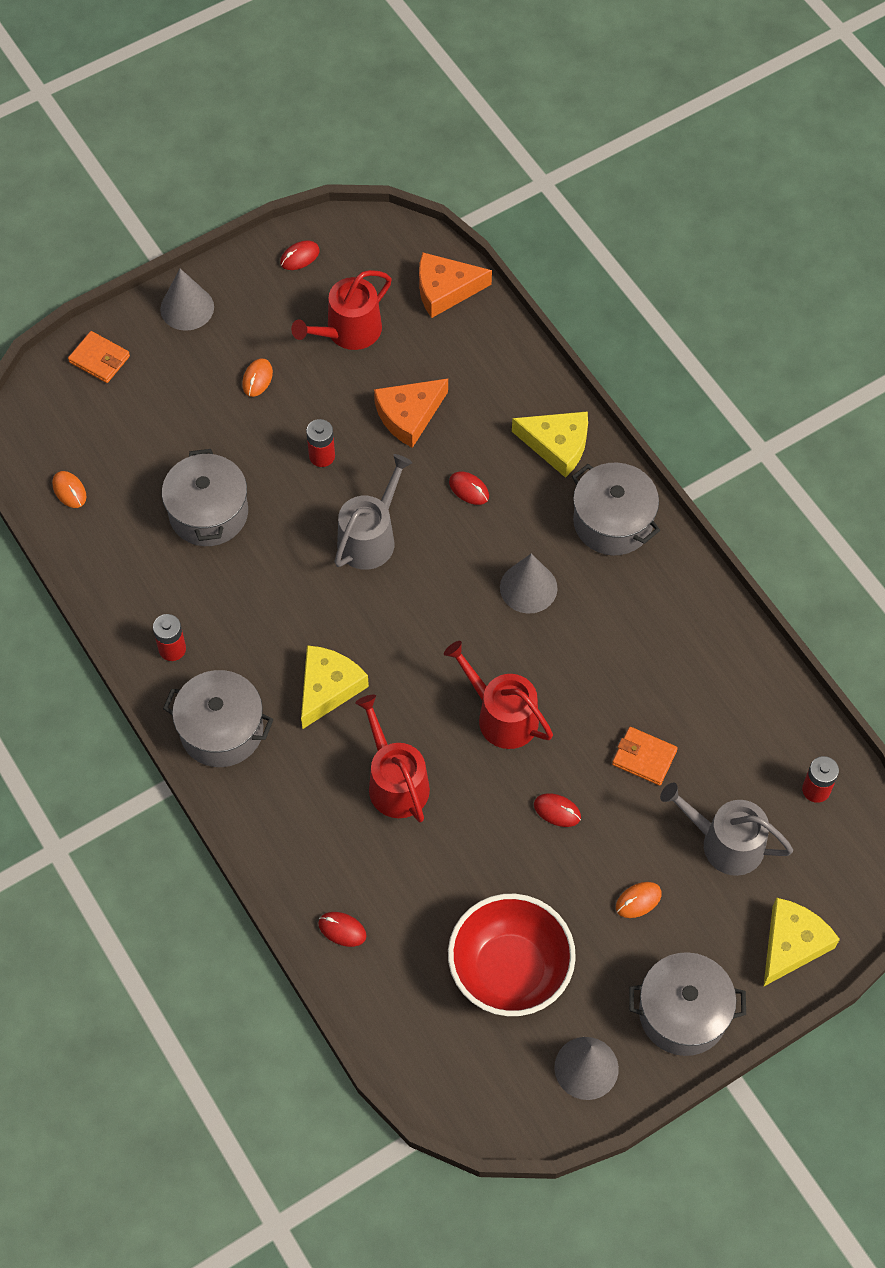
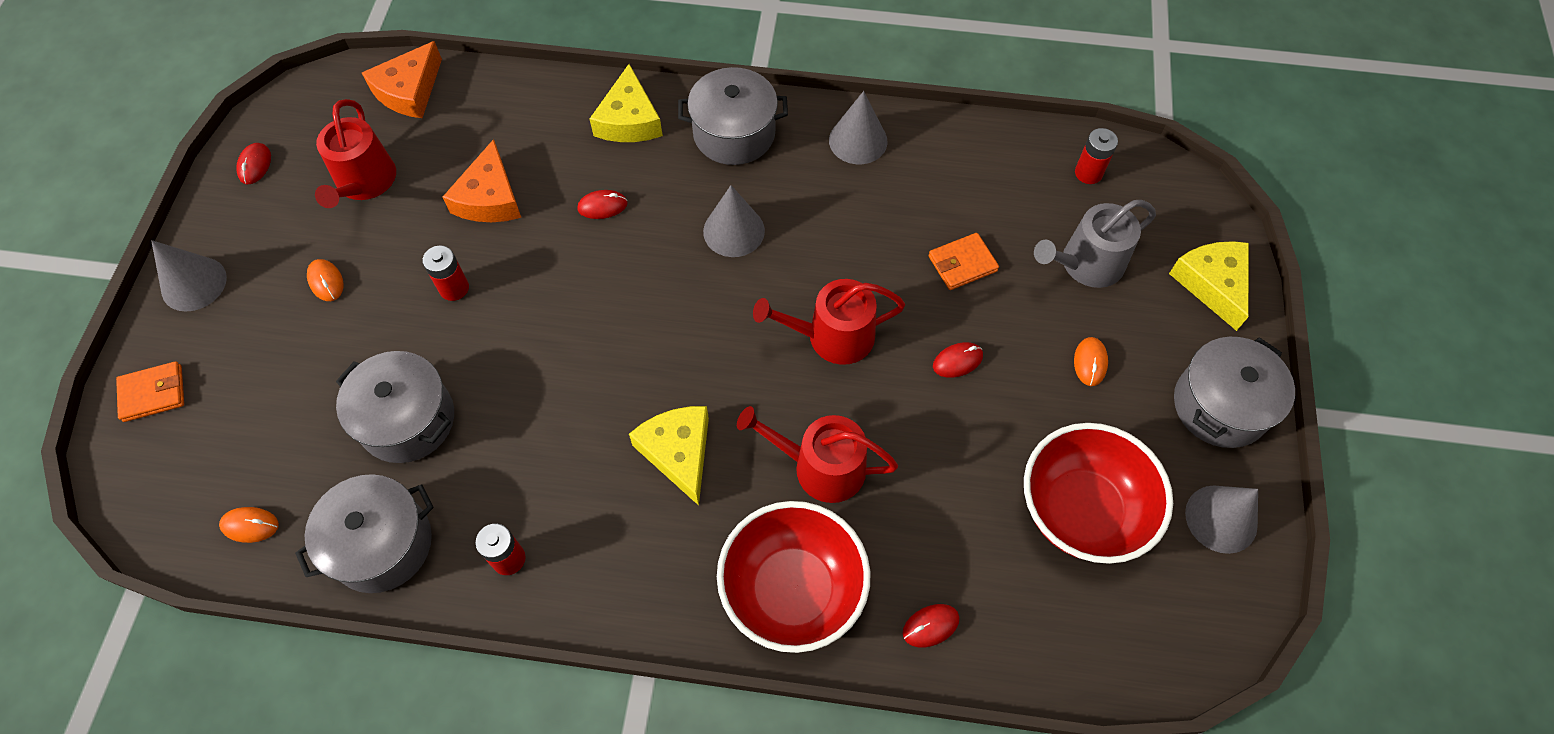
camera: 50 degrees left, 0 degrees up
(221, 730) = (633, 578): grey pot -> grey pot (382, 544)
(294, 829) = (792, 590): none -> red bowl
(370, 537) = (569, 309): grey watering can -> none
(557, 445) = (629, 120): yellow cheese -> yellow cheese turned 120 degrees clockwise
(688, 608) = (858, 140): none -> grey cone

